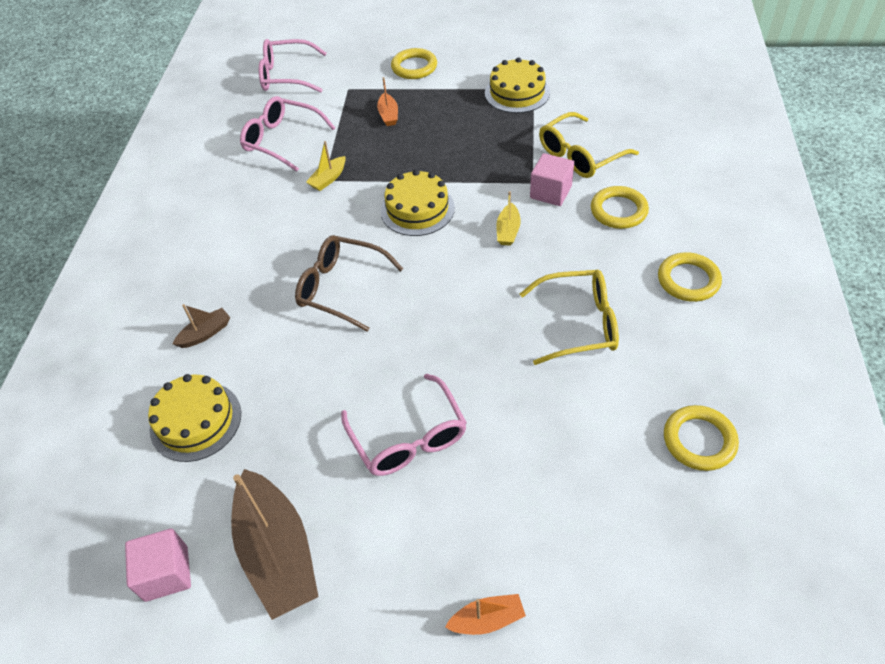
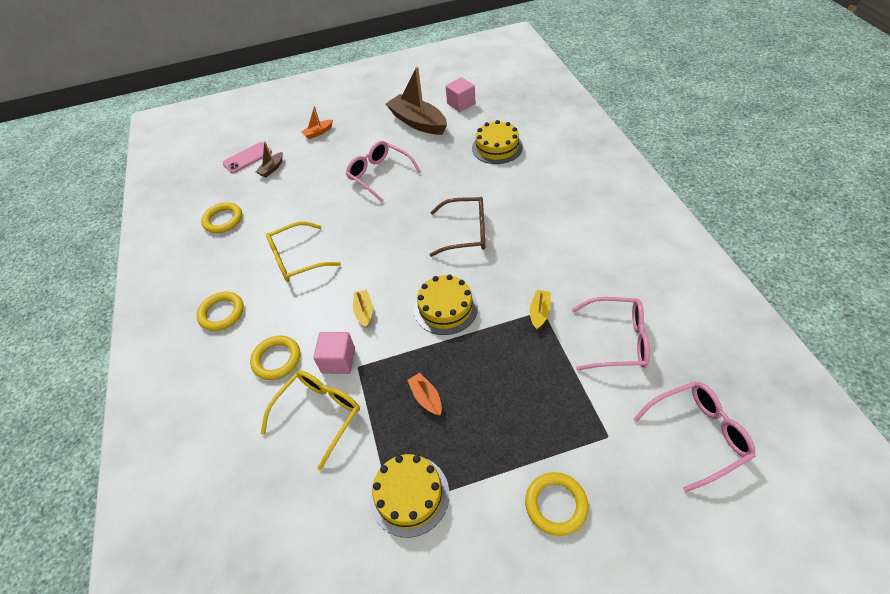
camera: 160 degrees right, 0 degrees up
(205, 333) = (531, 182): brown boat -> brown boat (272, 168)
(388, 115) = (536, 409): orange boat -> orange boat (426, 398)
(656, 601) = (247, 158): none -> pink phone

